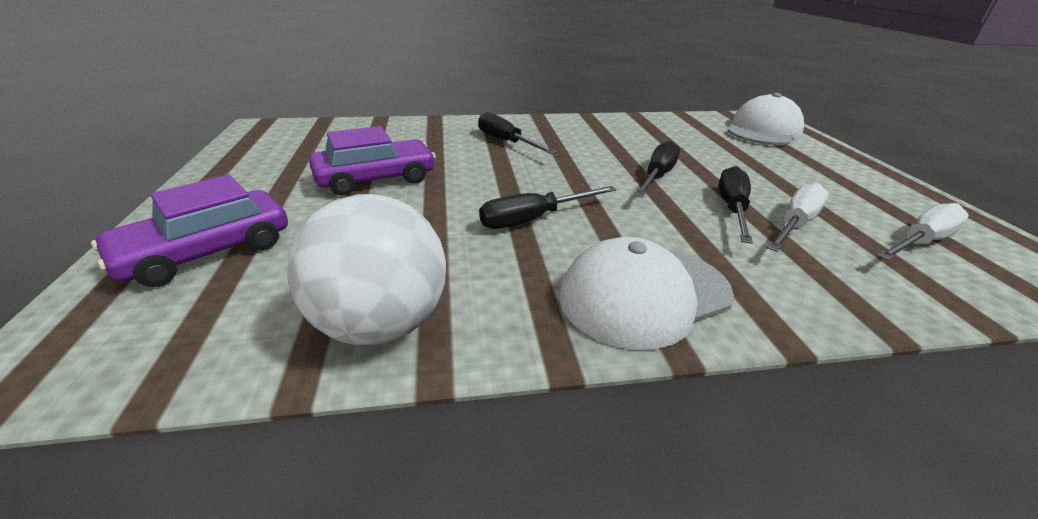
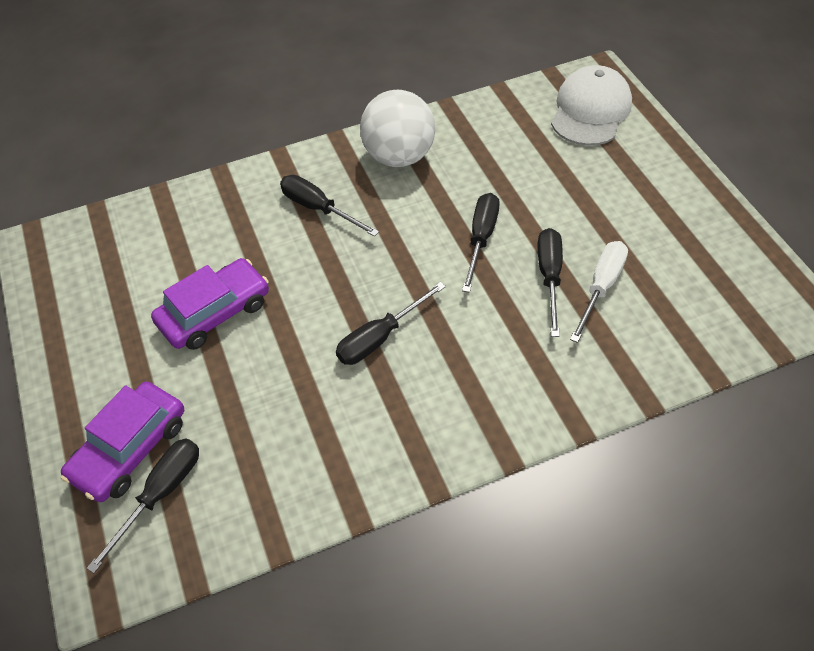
camera: 10 degrees left, 20 degrees up
(200, 296) = (161, 494): none -> black screwdriver
(381, 324) = (304, 485): white ball -> white ball (399, 156)
(644, 294) = (481, 408): white cap -> none
(920, 242) = (698, 287): white screwdriver -> none

